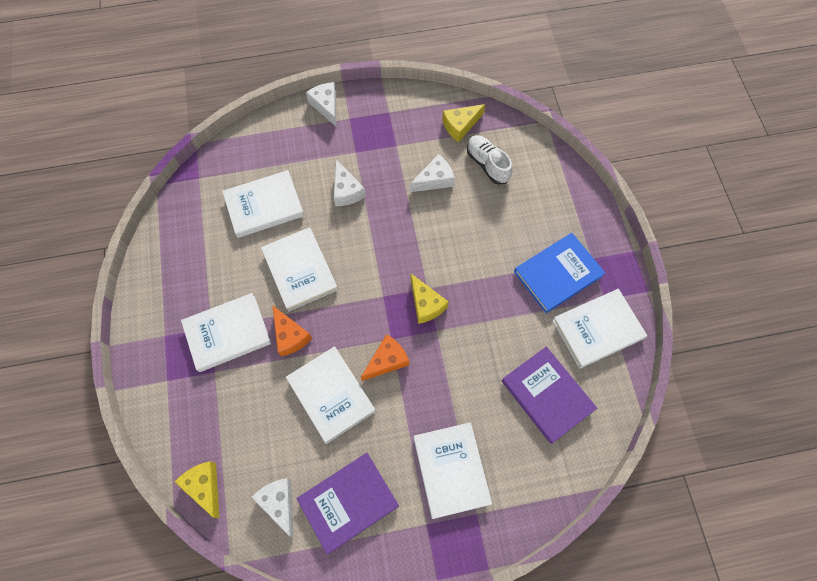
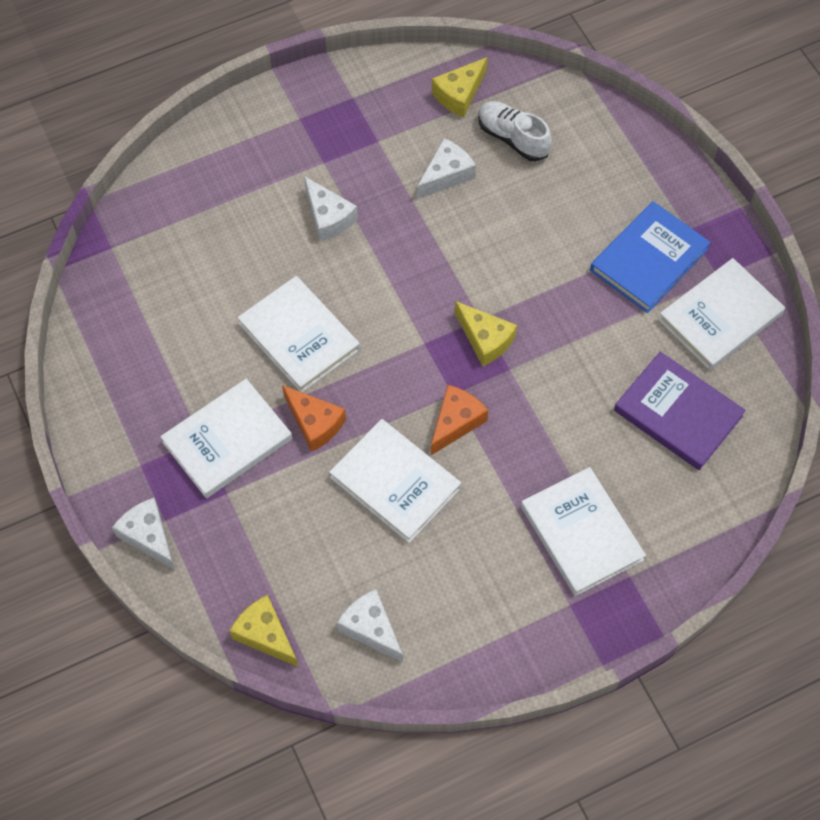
camera: 15 degrees left, 5 degrees down
(264, 205) = (219, 263): white book -> none
(326, 106) = (260, 108): white cheese -> white cheese (148, 536)
(348, 502) = (461, 604): purple book -> none

